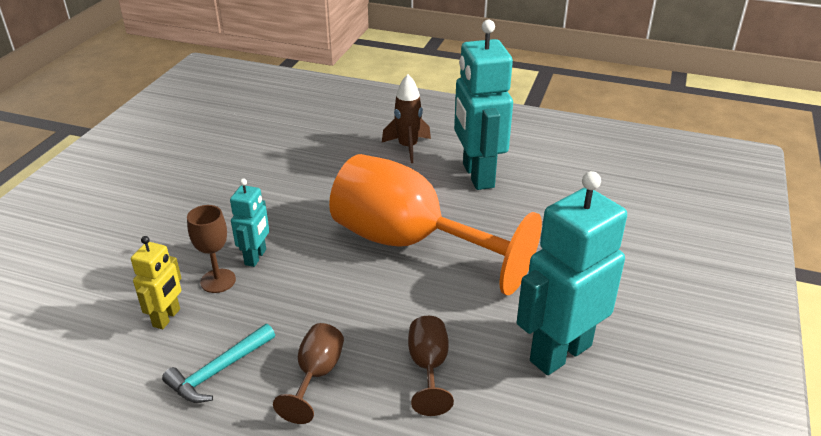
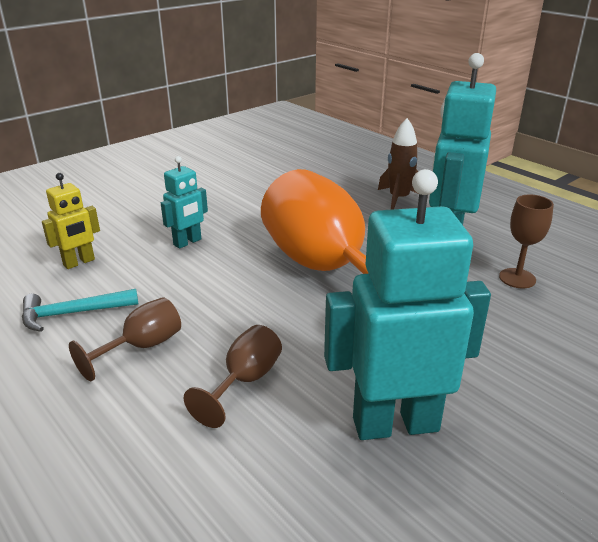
camera: 30 degrees right, 5 degrees down
(218, 281) = (142, 249): brown goblet -> brown goblet (517, 278)

